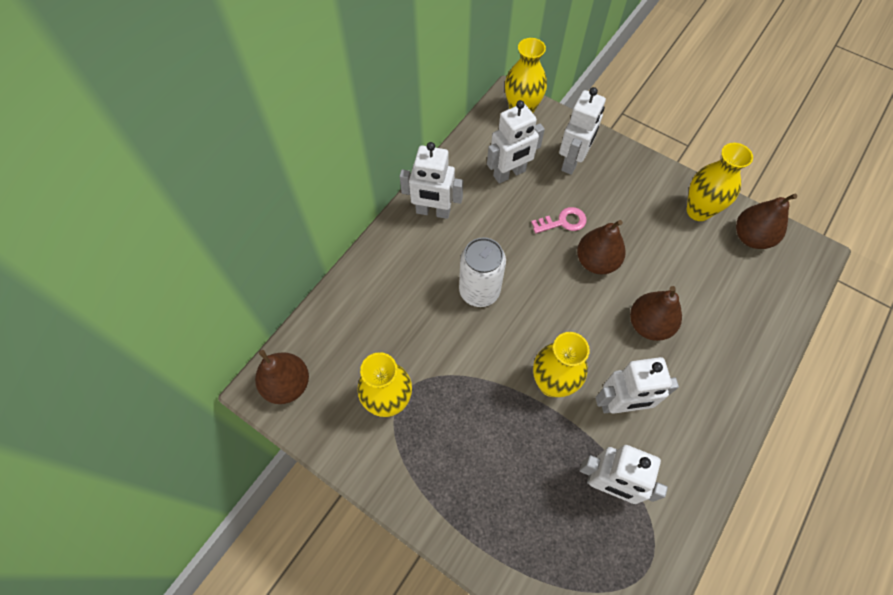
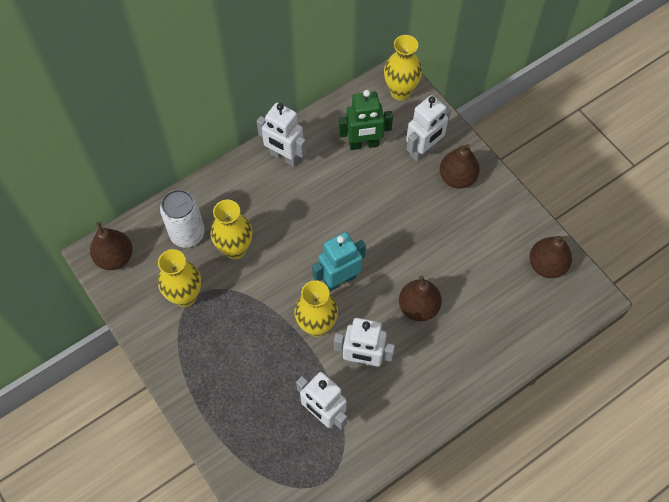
camera: 20 degrees right, 0 degrees up
(479, 291) = (293, 234): white can -> white can (187, 234)
(509, 174) = (364, 144): white robot -> green robot
(552, 323) = (339, 280): none -> turquoise robot
(563, 222) = (389, 200): pink key -> none
(596, 261) = (401, 242): brown pear -> brown pear (457, 178)
(698, 211) = (512, 228): yellow vase -> yellow vase (235, 249)

